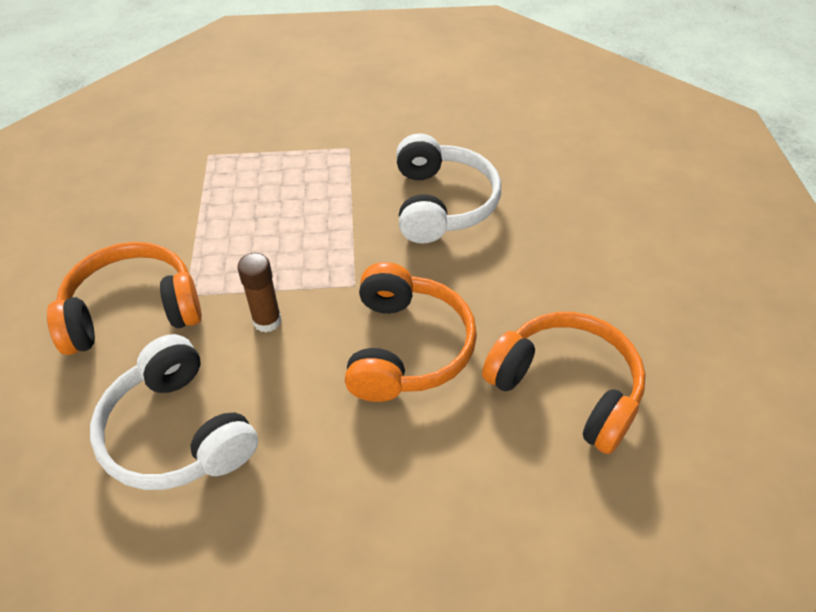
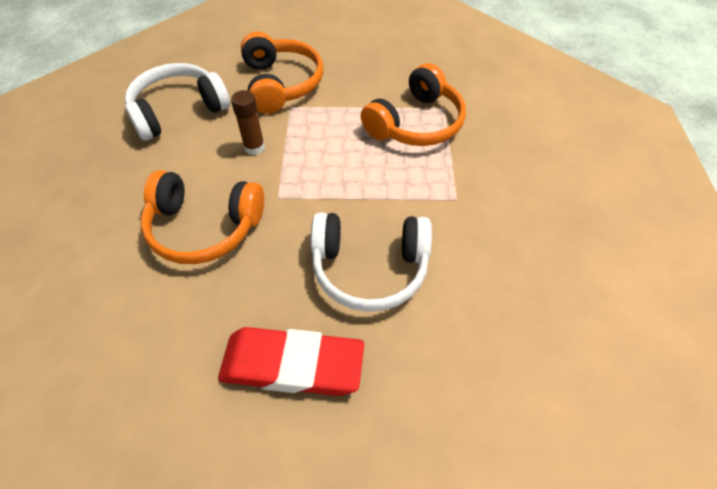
camera: 95 degrees right, 5 degrees up
(555, 247) = (292, 365): none -> red eraser
(566, 388) = (123, 338): orange headphones -> orange headphones (415, 123)

